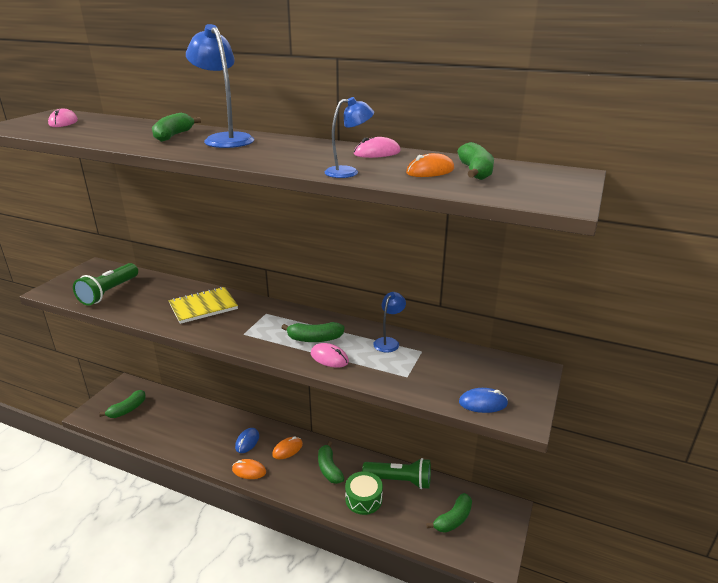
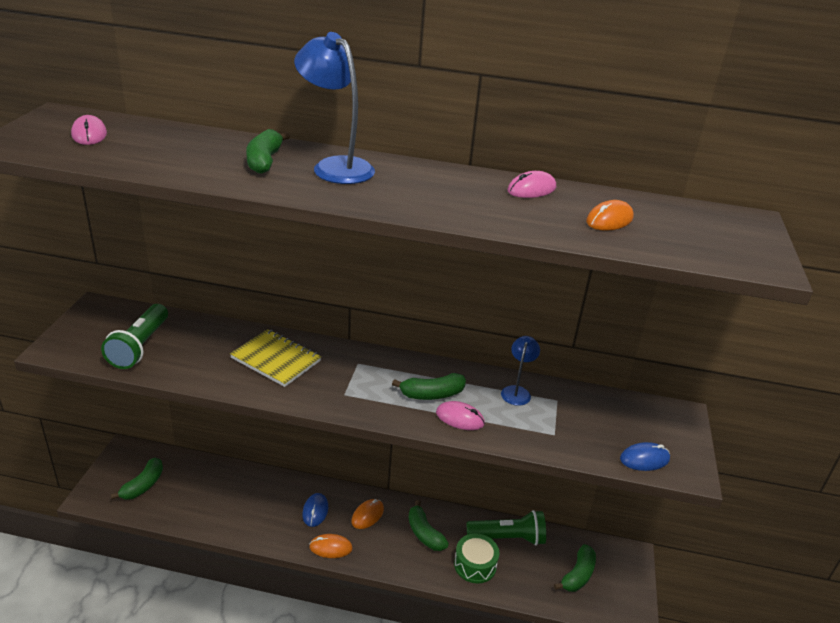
camera: 15 degrees left, 5 degrees up
(203, 307) = (276, 359): yellow notebook -> yellow notebook turned 75 degrees clockwise
(348, 172) = (524, 225): blue lamp -> none
(475, 172) = (656, 220): green banana -> none

